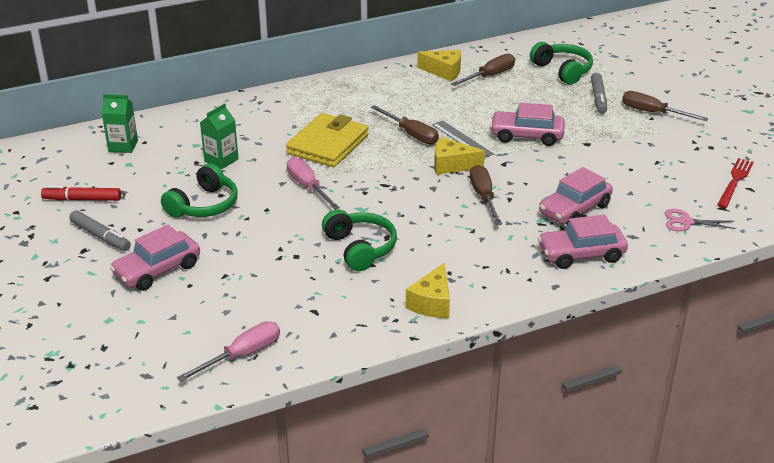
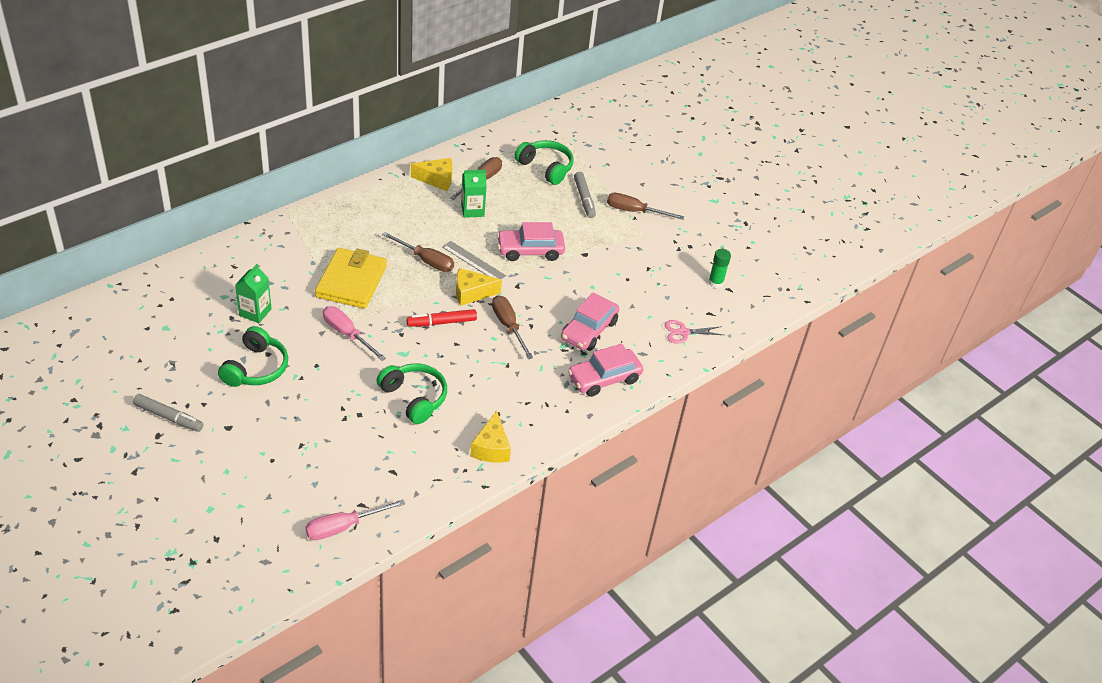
camera: 20 degrees left, 10 degrees up
(82, 199) = (134, 376): red marker -> red marker (441, 322)
(123, 146) = (152, 306): green carton -> green carton (472, 210)
(157, 270) = (236, 448): pink car -> none
(242, 355) = (343, 527): pink screwdriver -> pink screwdriver turned 150 degrees counterclockwise
(735, 181) = (715, 283): red fork -> green glue stick

